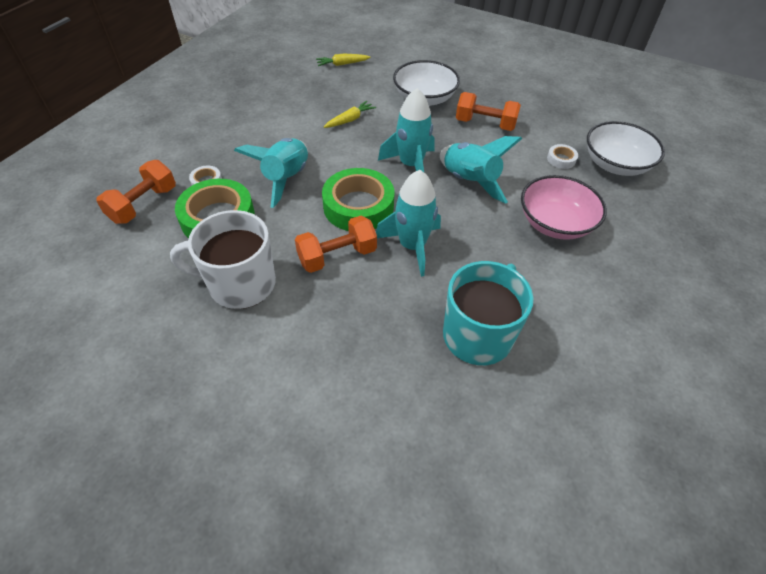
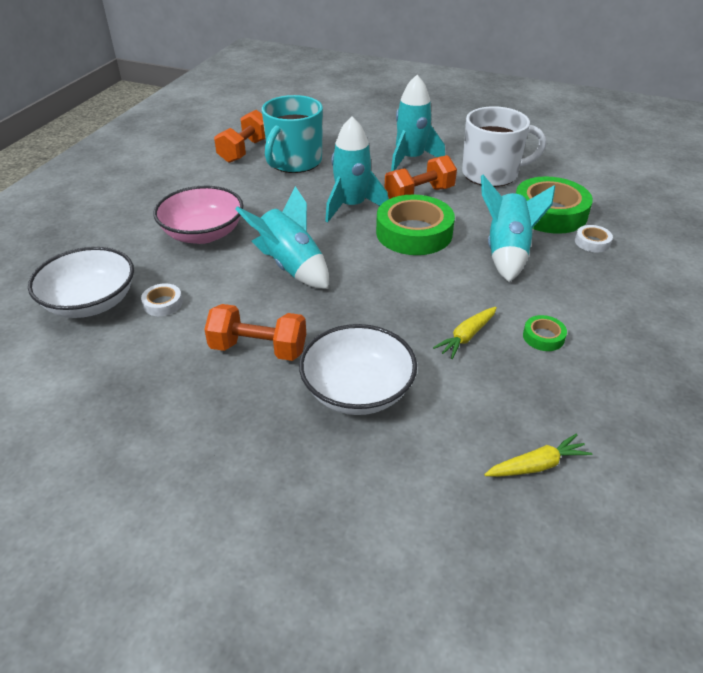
camera: 175 degrees right, 10 degrees down
(143, 204) = (633, 218): orange dumbbell -> orange dumbbell (244, 150)
(301, 115) = (543, 337): none -> green tape
(411, 165) = (364, 279): turquoise rocket -> turquoise rocket (411, 159)

